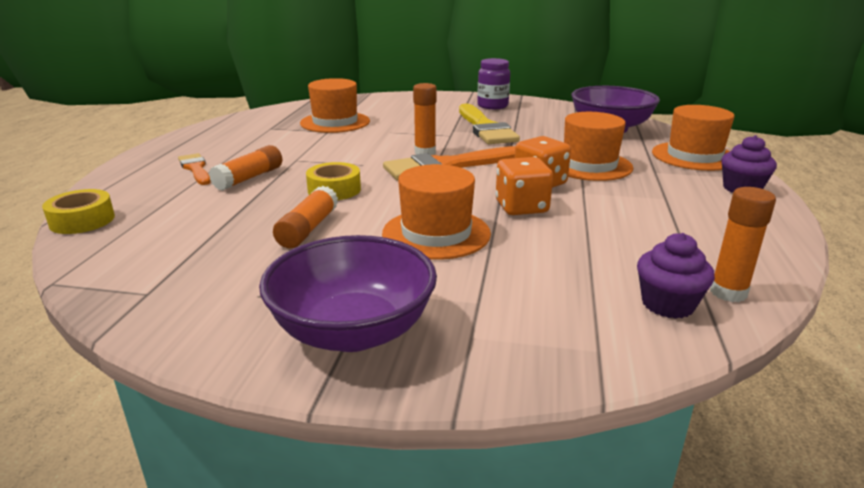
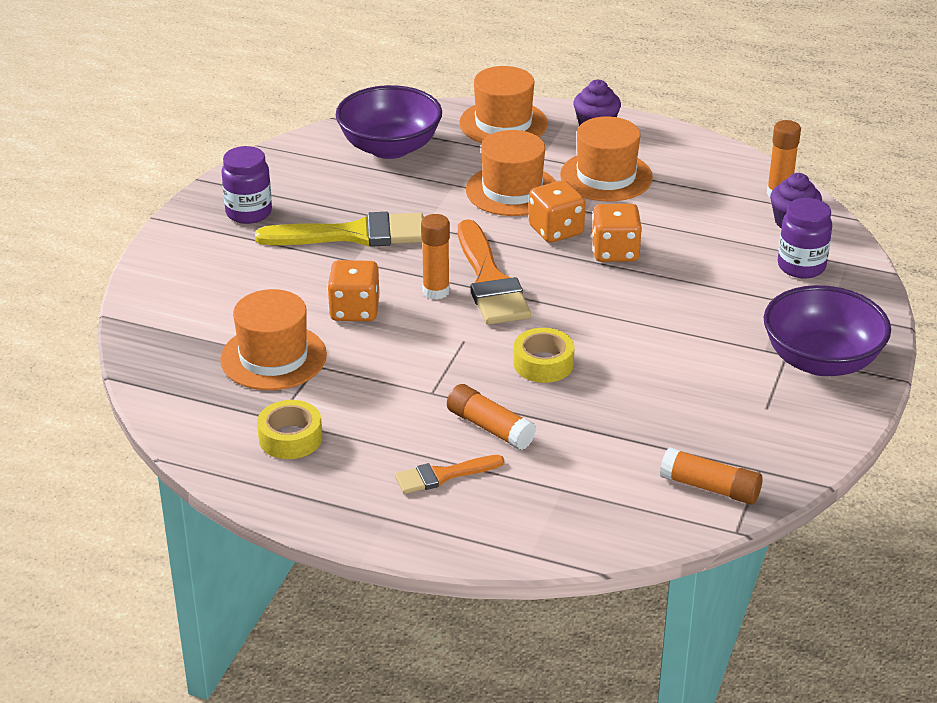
camera: 80 degrees left, 10 degrees up
(82, 220) = (595, 543): yellow tape -> yellow tape (290, 438)
(308, 229) = (643, 382): orange glue stick -> orange glue stick (710, 487)
(392, 135) = (354, 310): none -> orange dice
(436, 233) = (665, 307): orange hat -> orange hat (606, 176)
(564, 312) = (801, 266): none -> purple jar

